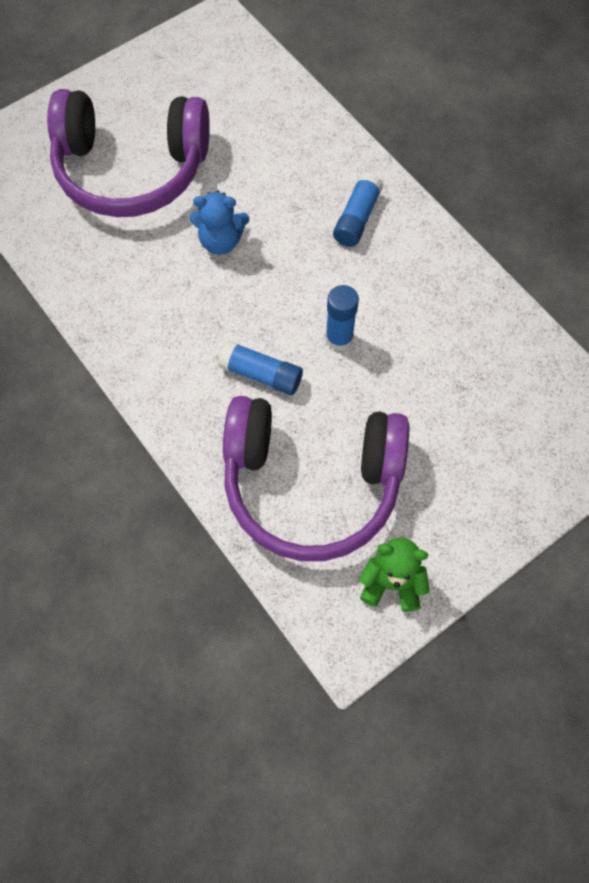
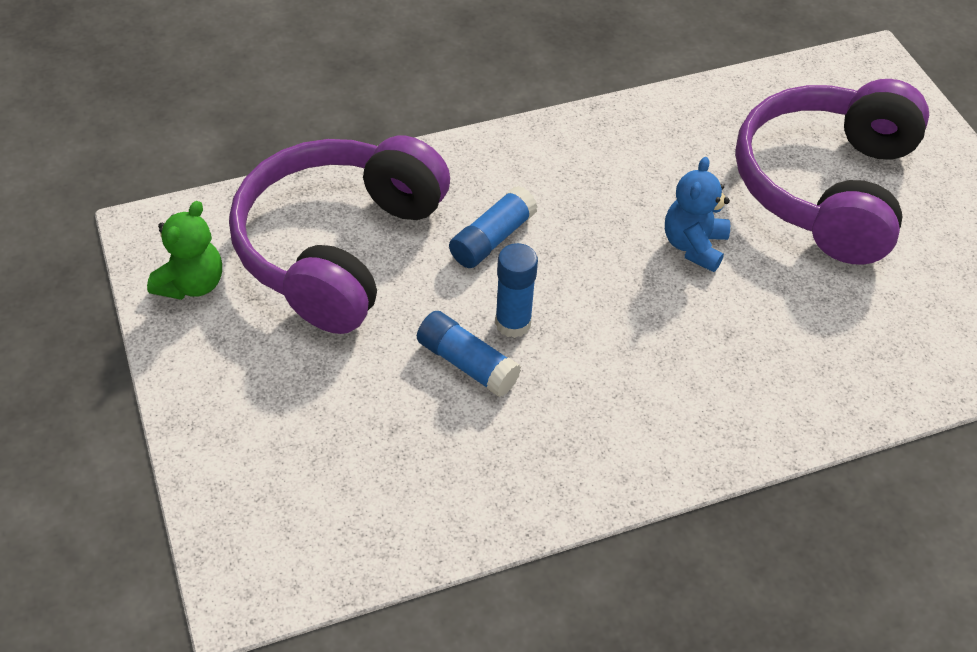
camera: 105 degrees right, 15 degrees down
(357, 218) = (694, 395): blue glue stick -> blue glue stick (467, 363)

